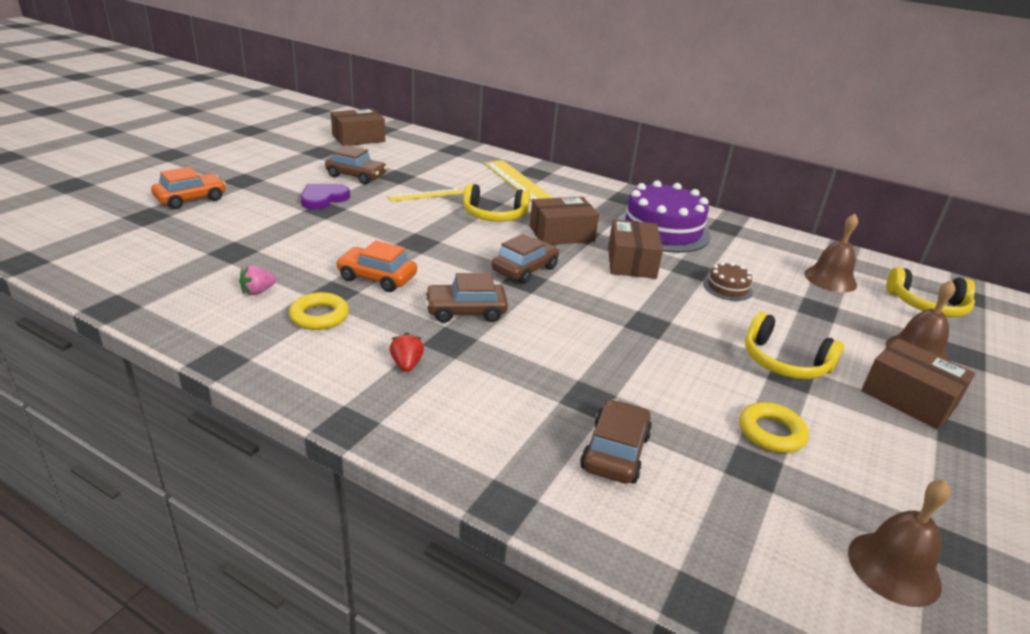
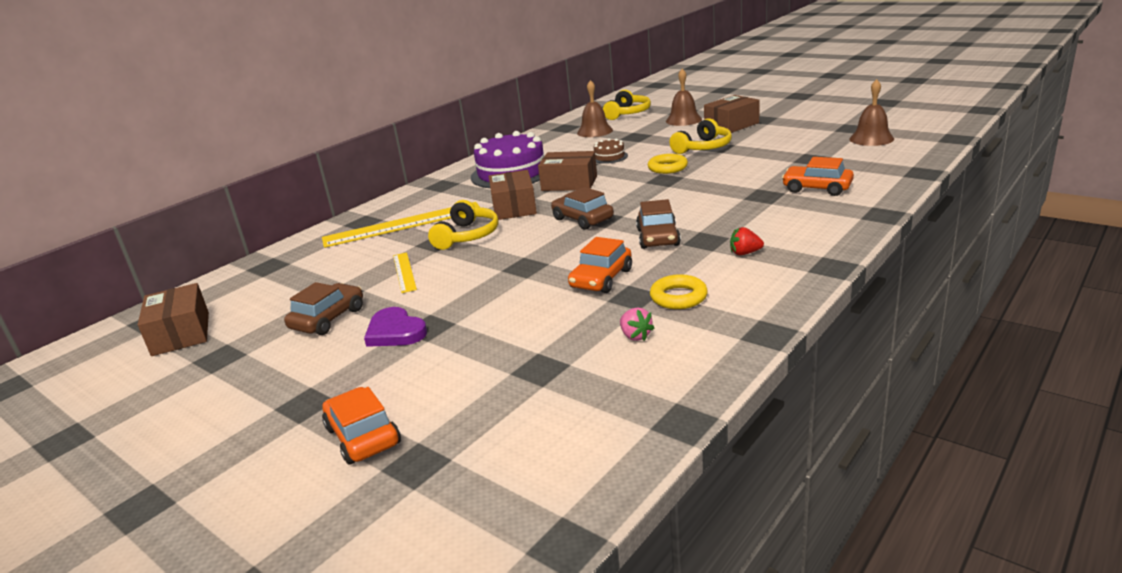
camera: 75 degrees left, 5 degrees down
(615, 452) = (817, 188): brown car -> orange car
(771, 432) = (778, 154): yellow ring -> yellow ring (667, 168)

